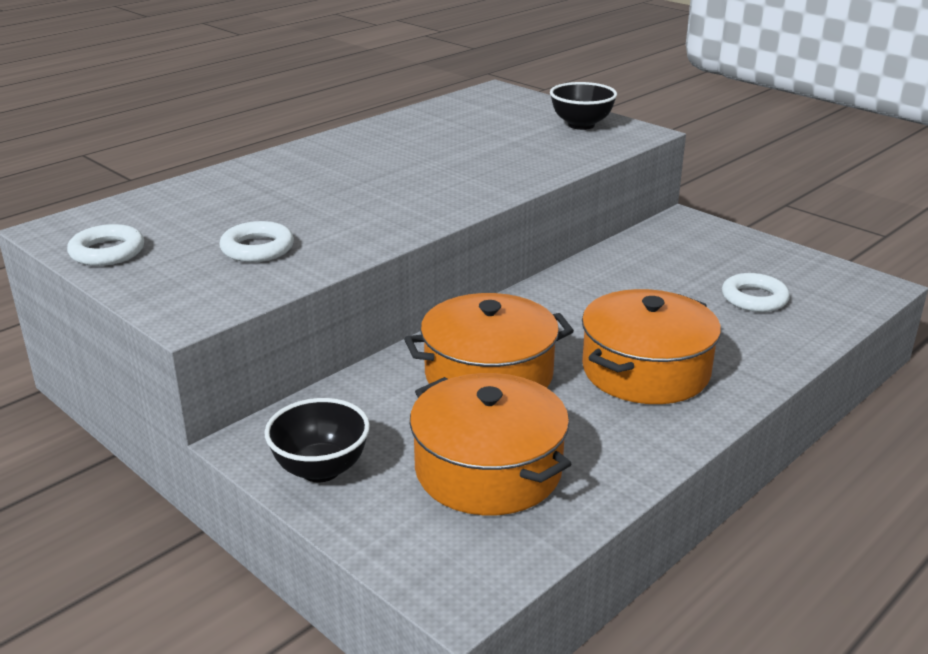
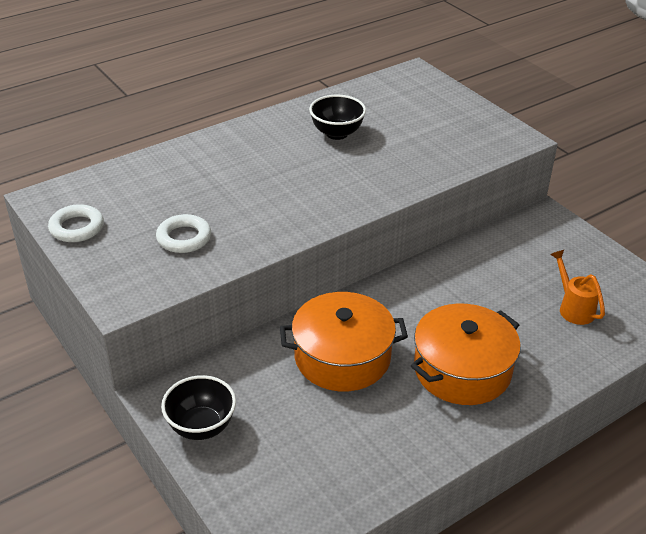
camera: 10 degrees right, 10 degrees up
(488, 469) = (318, 446): orange pot -> none
(581, 125) = (472, 124): black bowl -> black bowl (337, 133)
(754, 298) = (573, 308): white ring -> orange watering can

